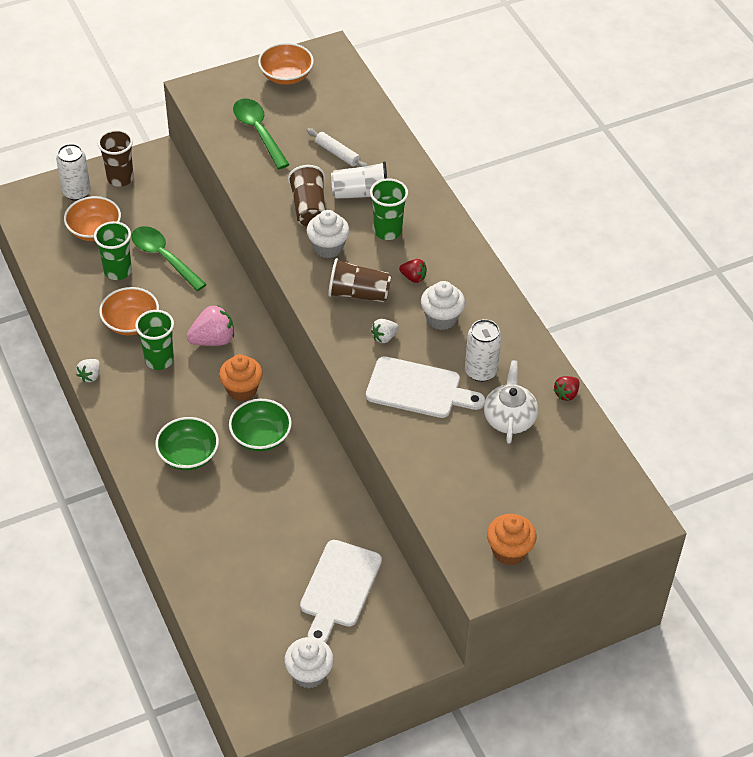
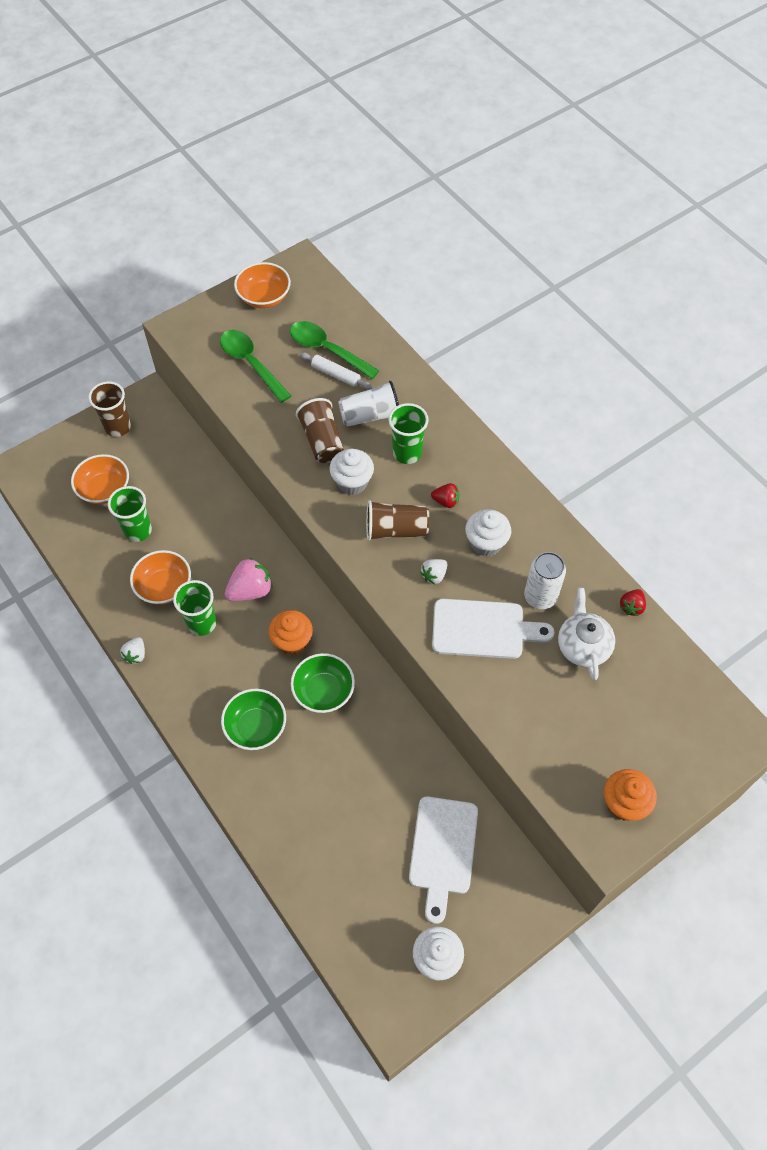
camera: 10 degrees left, 10 degrees up
(76, 192) = (77, 450): white can -> none
(163, 257) = (180, 507): green spoon -> green spoon (327, 350)

